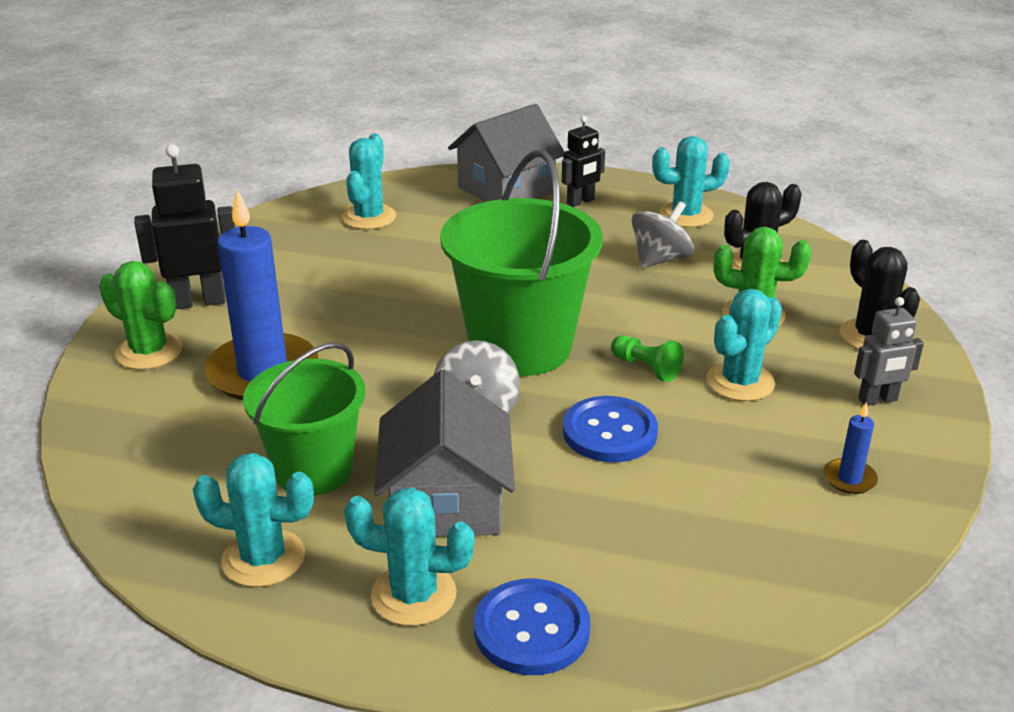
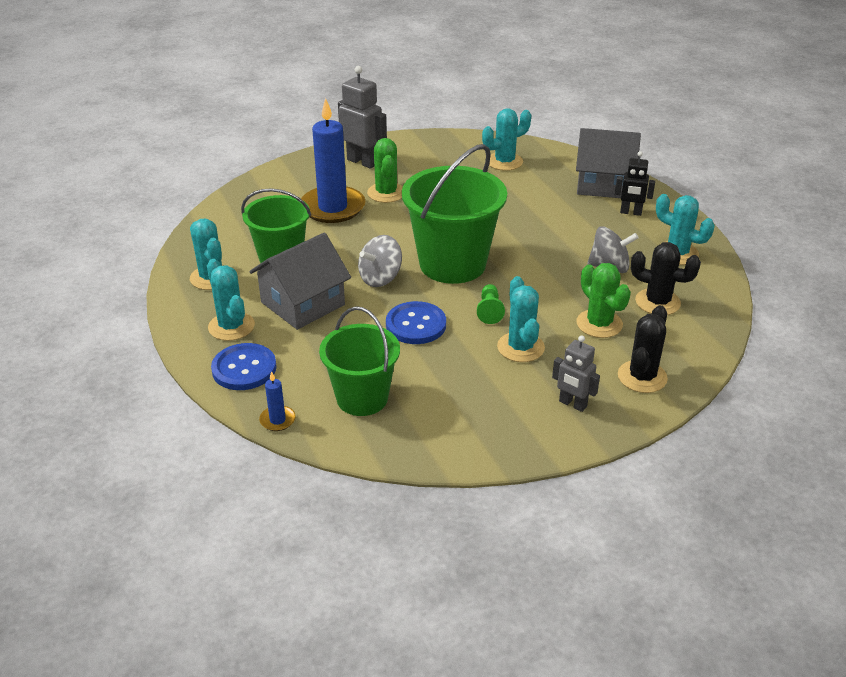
camera: 50 degrees right, 5 degrees up
(149, 352) = (309, 173): green cactus -> green cactus (386, 193)
(198, 301) = (362, 162): black robot -> grey robot
(715, 548) = (362, 398): none -> green bucket
(740, 382) = (520, 347): turquoise cactus -> turquoise cactus turned 75 degrees clockwise
(849, 479) = (478, 421): blue candle -> blue candle (277, 420)

